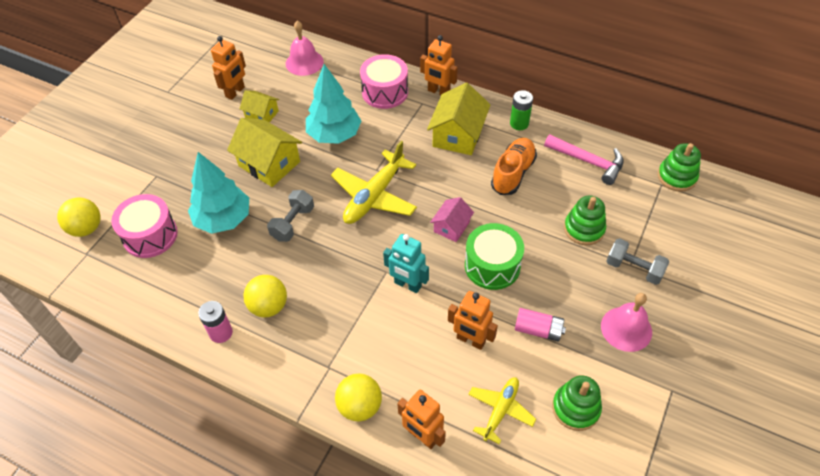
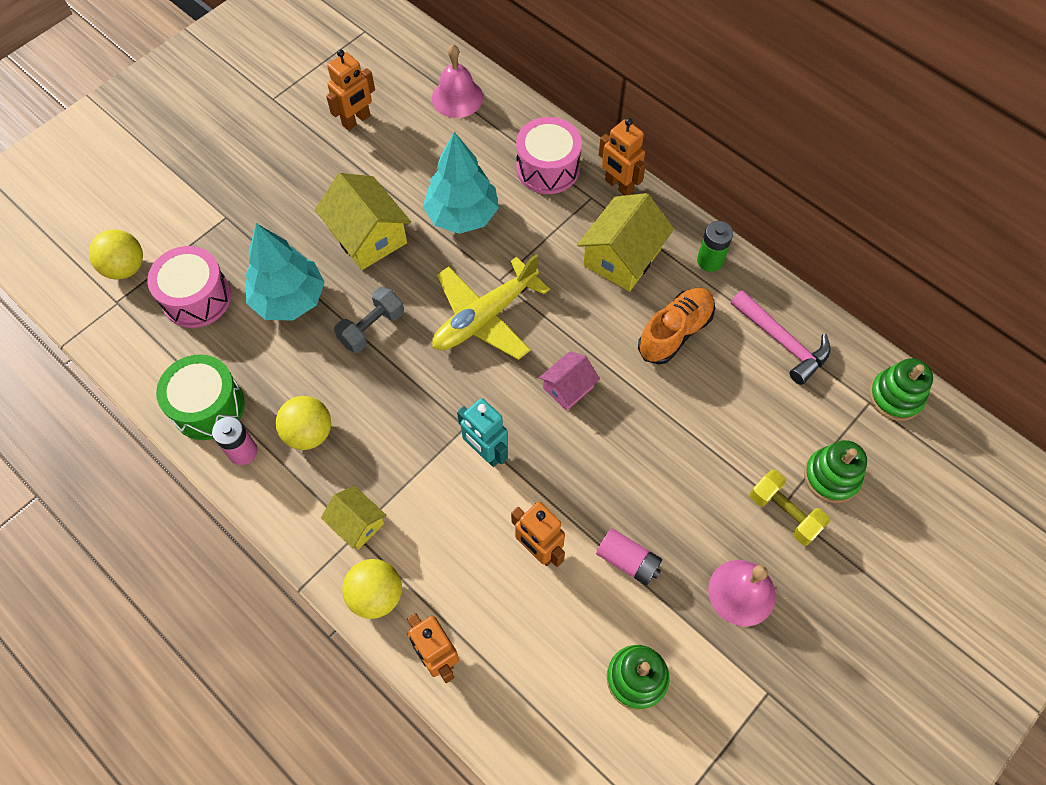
camera: 15 degrees right, 10 degrees up
(262, 114) = (380, 162): yellow house -> yellow house (357, 523)
(492, 266) = (601, 456): green drum -> green drum (208, 407)
(500, 410) = (543, 652): yellow plane -> none
(584, 229) = (739, 438): green stacking toy -> green stacking toy (831, 476)
(634, 269) = (784, 513): grey dumbbell -> yellow dumbbell

